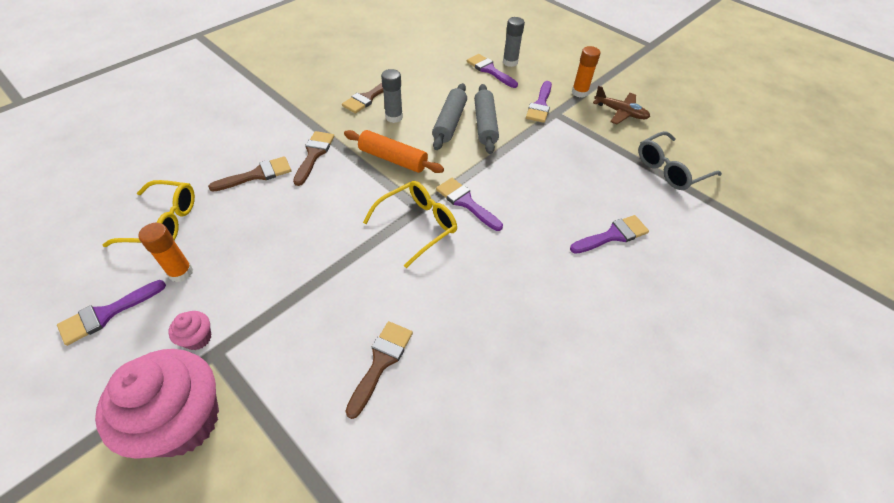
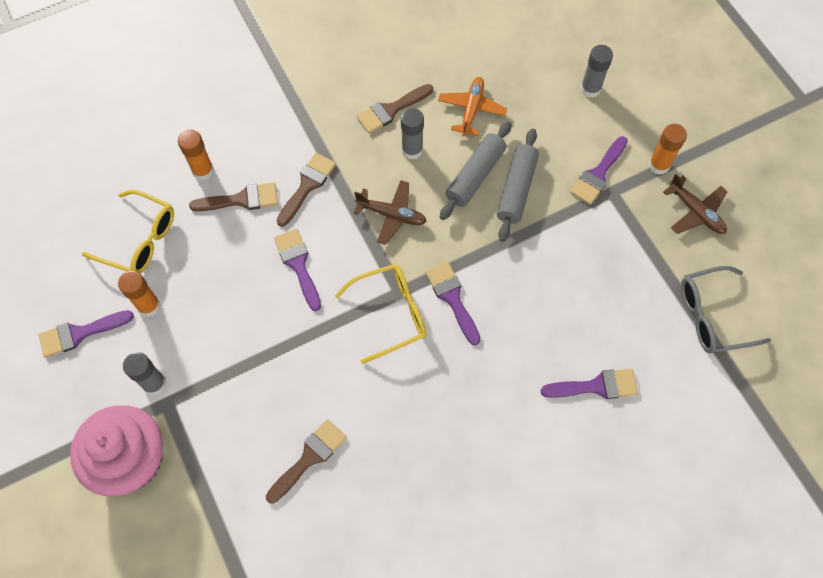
camera: 20 degrees right, 15 degrees up
(198, 338) = (154, 383): pink cupcake -> grey glue stick
(217, 162) = (203, 171): none -> orange glue stick
(393, 159) = (392, 215): orange rolling pin -> brown plane
(430, 87) = (471, 109): none -> orange plane
(489, 70) = (557, 97): purple brush -> purple brush (298, 264)

